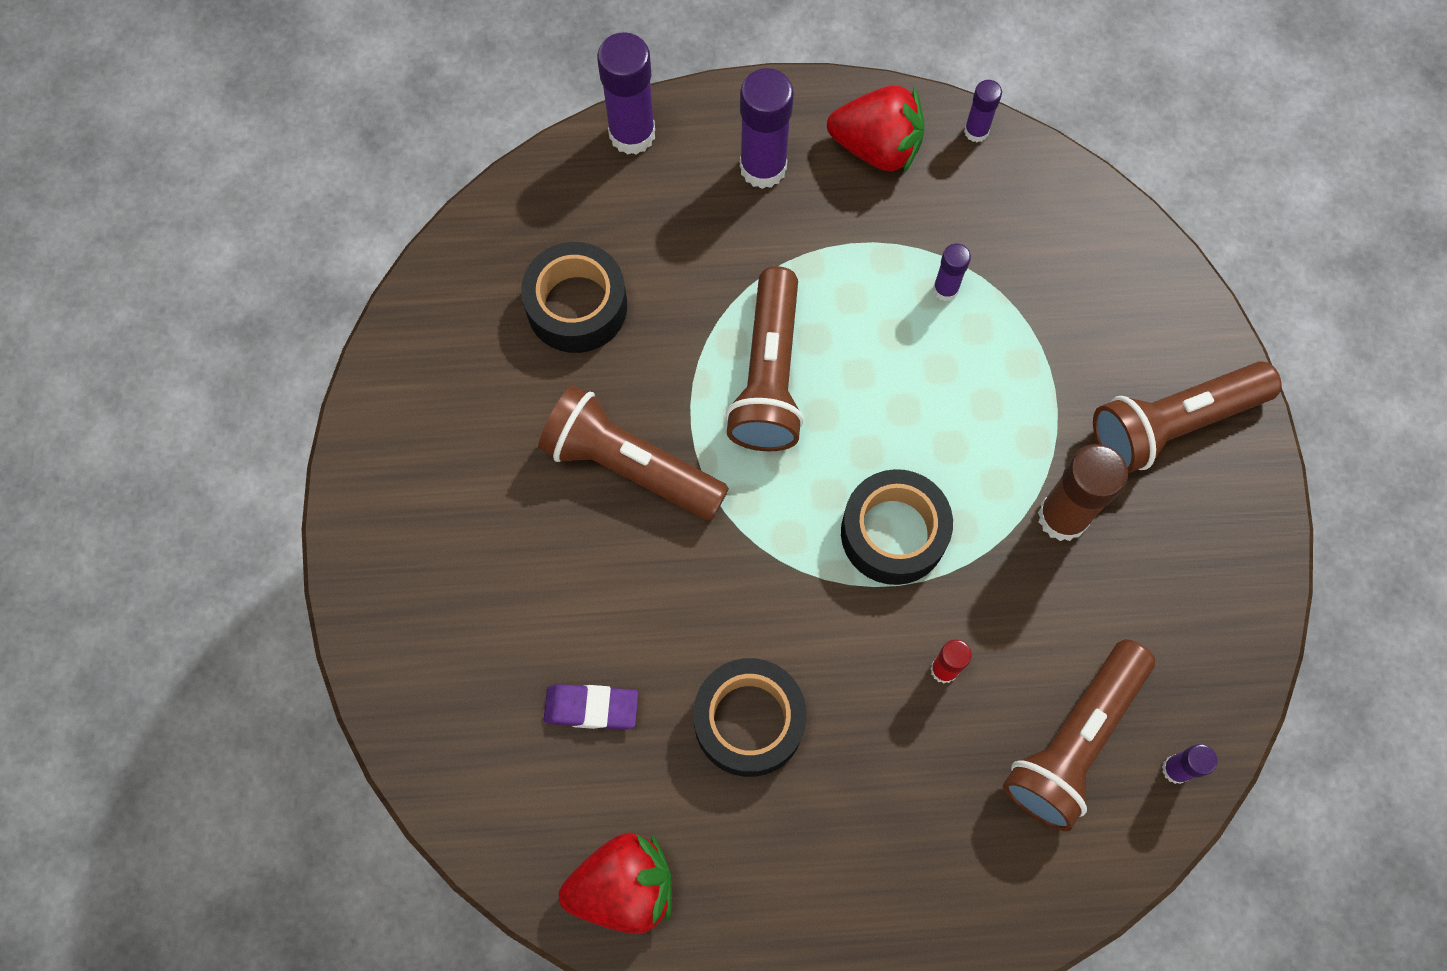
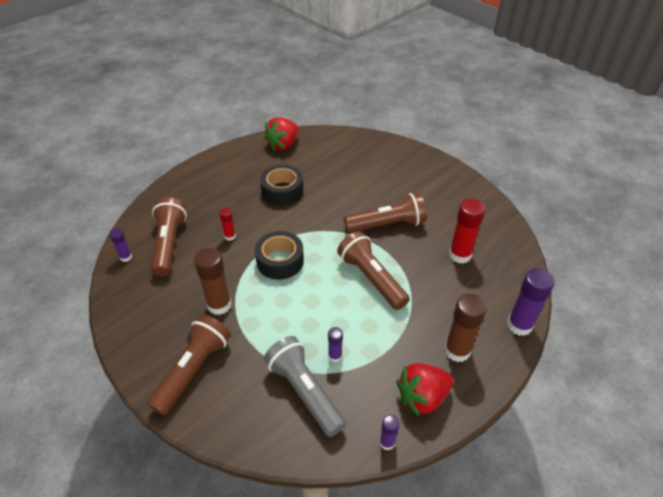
camera: 140 degrees right, 25 degrees down
(577, 306) = (460, 255): black tape -> red glue stick
(591, 708) = (331, 169): purple eraser -> none
(763, 167) = (457, 351): purple glue stick -> brown glue stick
(1031, 270) = (305, 391): none -> grey flashlight

